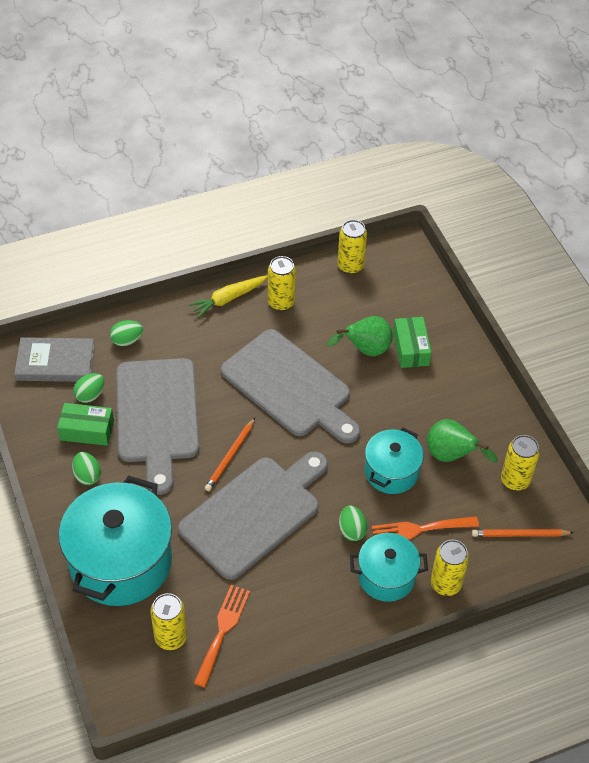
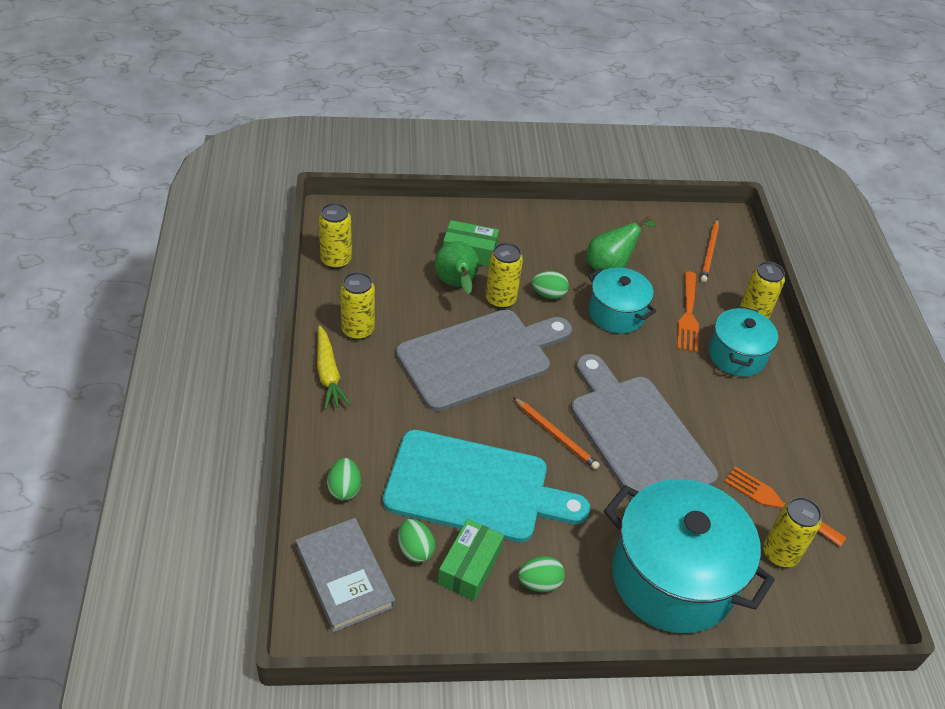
camera: 75 degrees left, 5 degrees down
(55, 363) = (345, 576): grey book -> grey book turned 45 degrees counterclockwise
(157, 416) = (474, 488): grey cutting board -> turquoise cutting board
(352, 530) = (678, 364): green egg -> green egg (548, 294)
(515, 480) = (650, 235): yellow can -> yellow can (500, 299)

